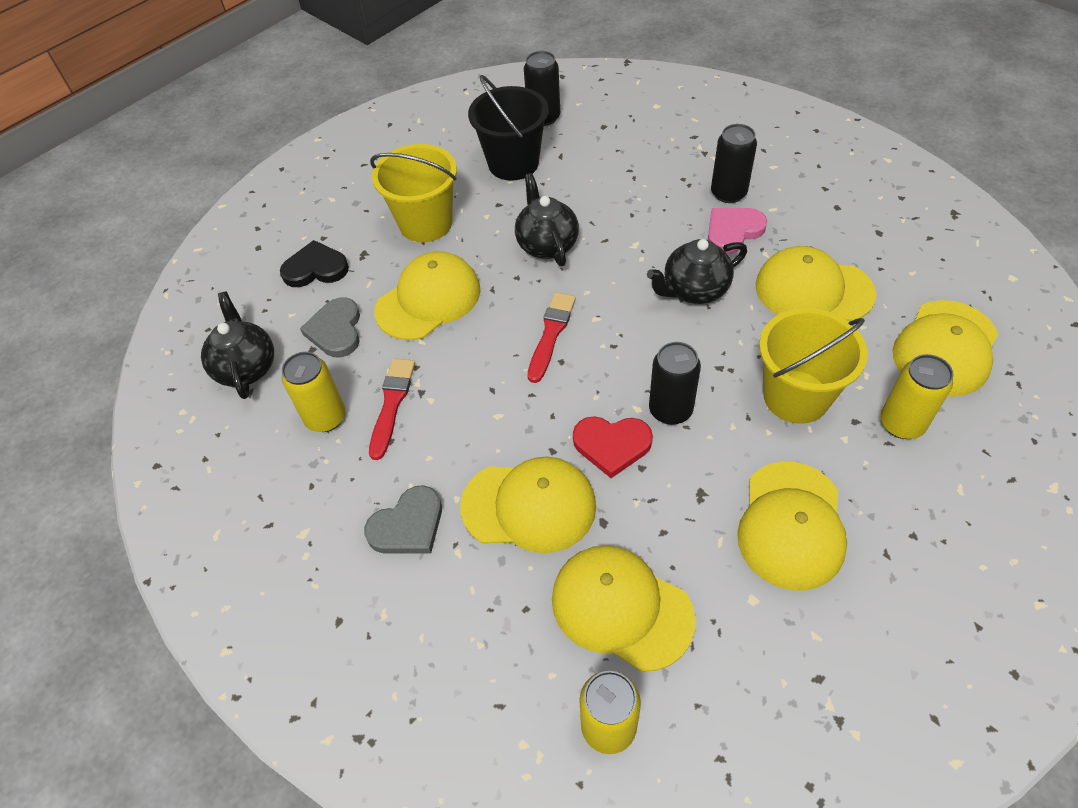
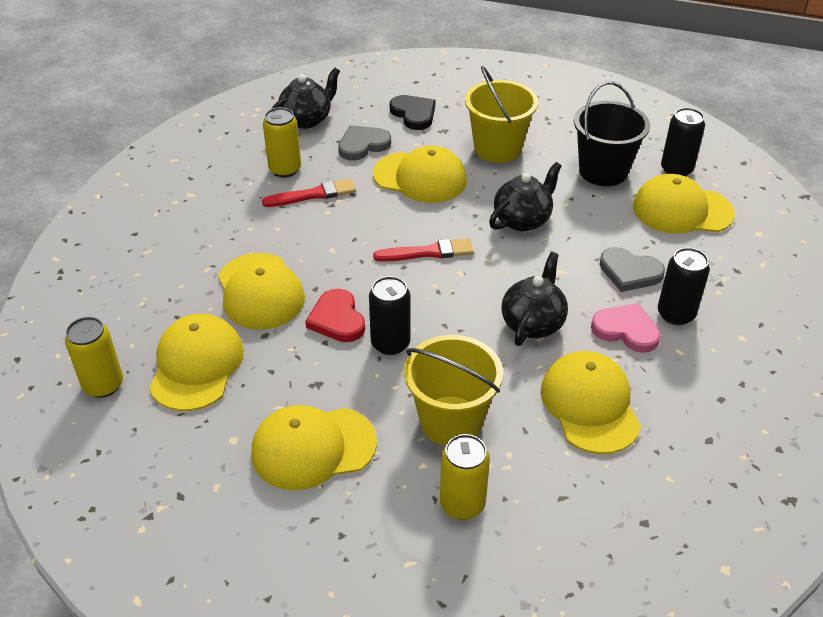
camera: 60 degrees right, 10 degrees down
(408, 525) = (217, 238): grey heart -> grey heart (629, 272)
(694, 290) = (533, 323): black teapot -> black teapot turned 75 degrees clockwise
(945, 348) = (580, 523): yellow cap -> yellow cap (682, 210)

